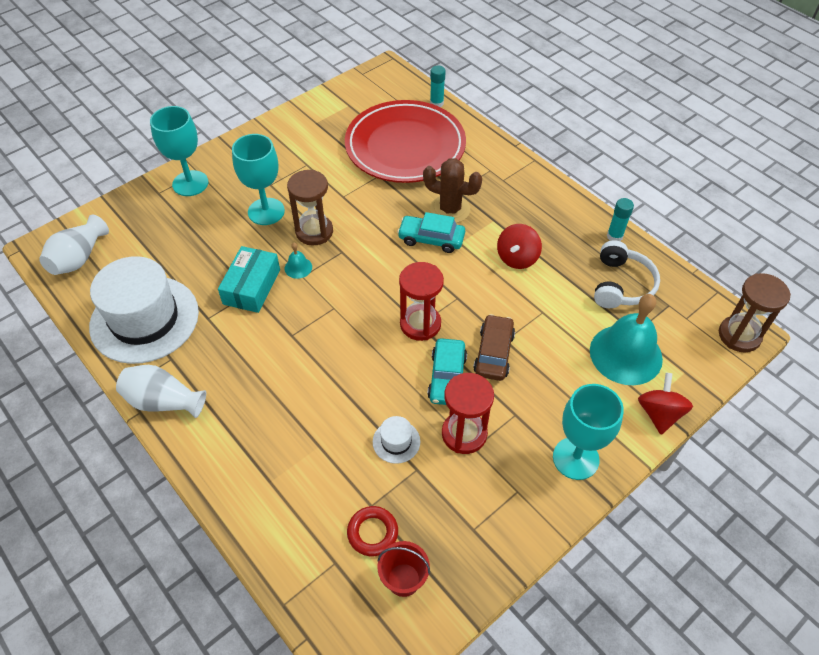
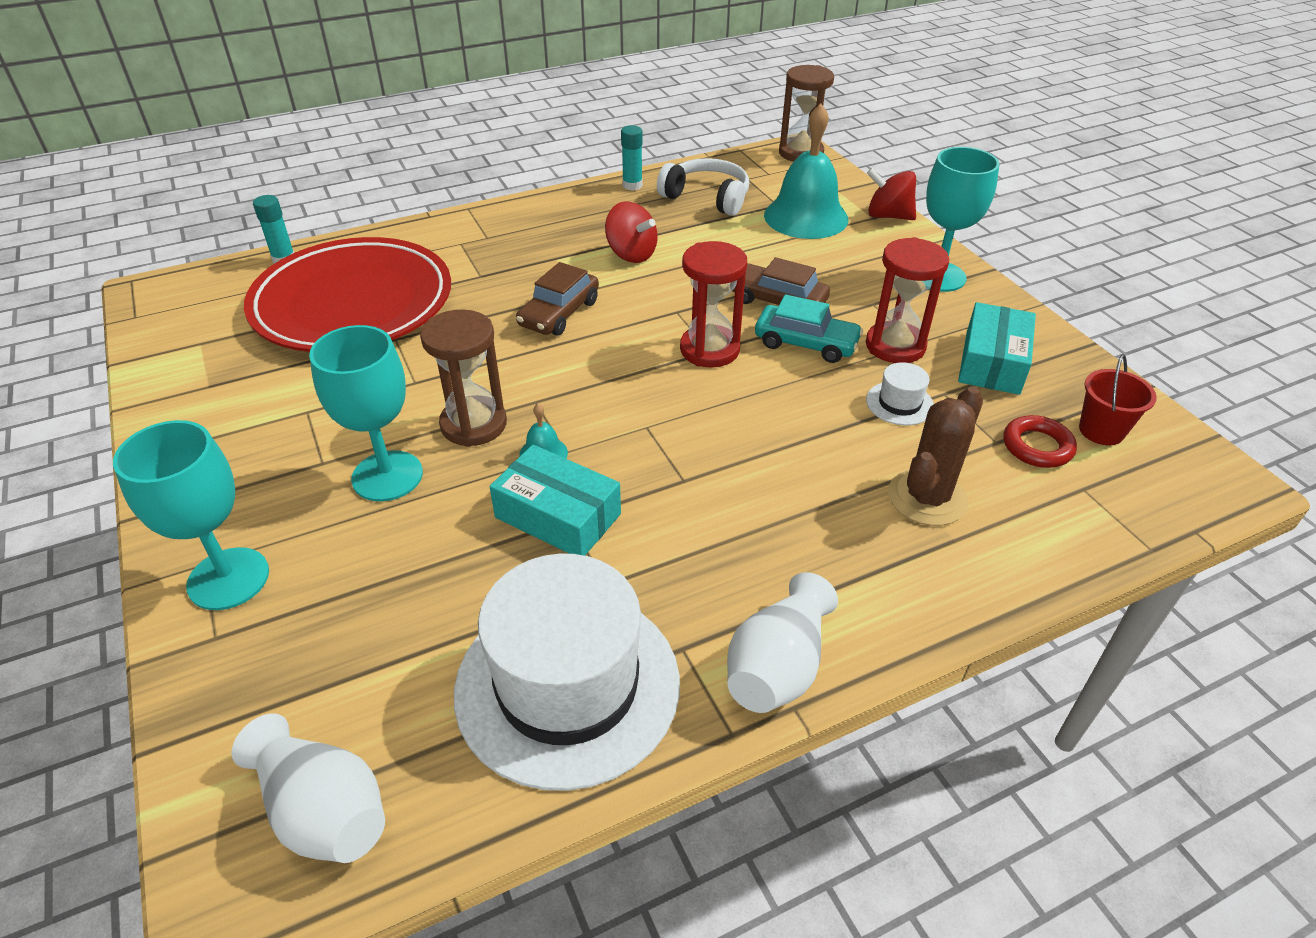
camera: 75 degrees left, 10 degrees down
(431, 239) = (559, 313): turquoise car -> brown car
(450, 209) = (512, 288): brown cactus -> brown cactus (927, 498)
(466, 502) = (992, 362): none -> turquoise box

